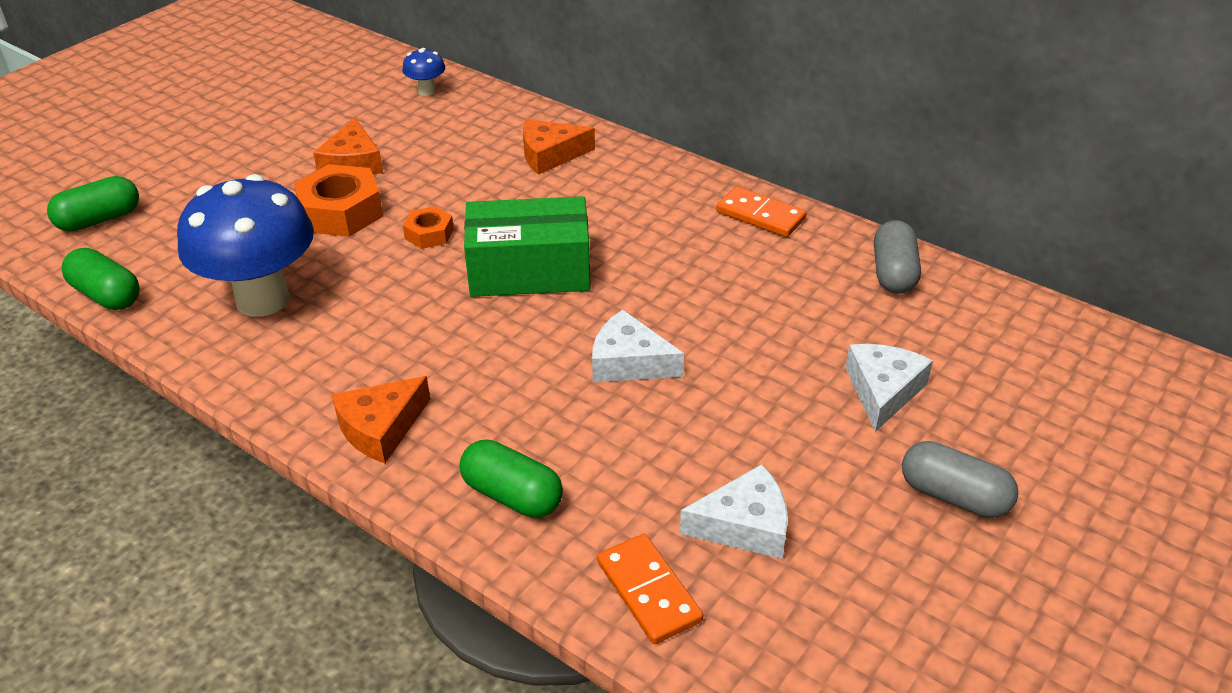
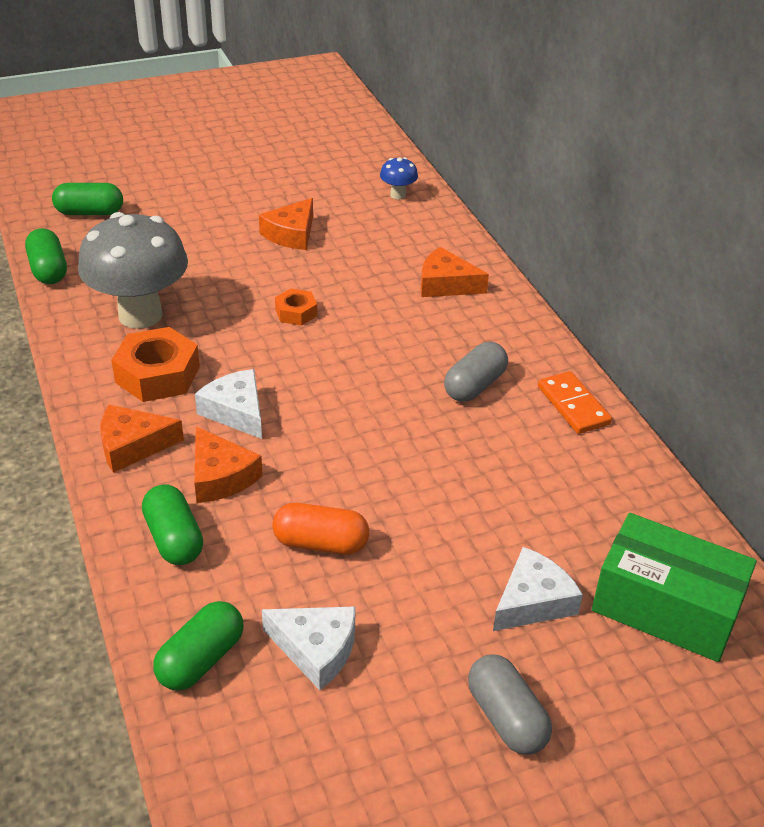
camera: 30 degrees right, 0 degrees up
(262, 299) = (140, 315): blue mushroom -> grey mushroom
(341, 212) = (249, 270): orange nut -> orange nut (157, 374)
(502, 416) = (220, 476): none -> orange cheese
(529, 270) = (343, 373): green box -> green box (666, 607)
(629, 362) = (349, 479): white cheese -> white cheese (236, 411)
(649, 591) = (201, 660): orange domino -> green capsule
(657, 430) = (321, 543): none -> orange capsule
(893, 273) = (644, 506): grey capsule -> grey capsule (474, 385)

